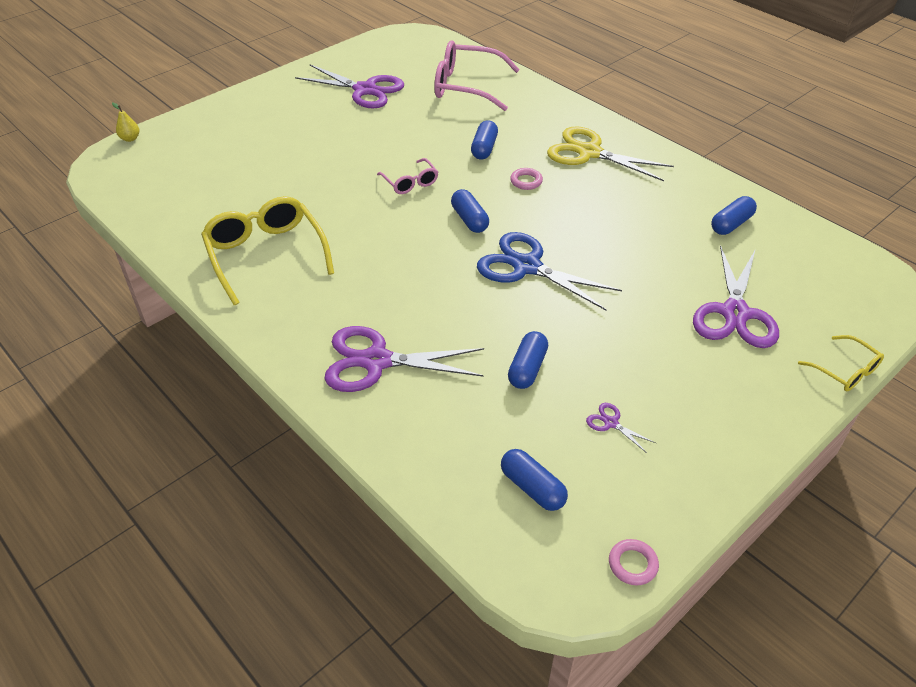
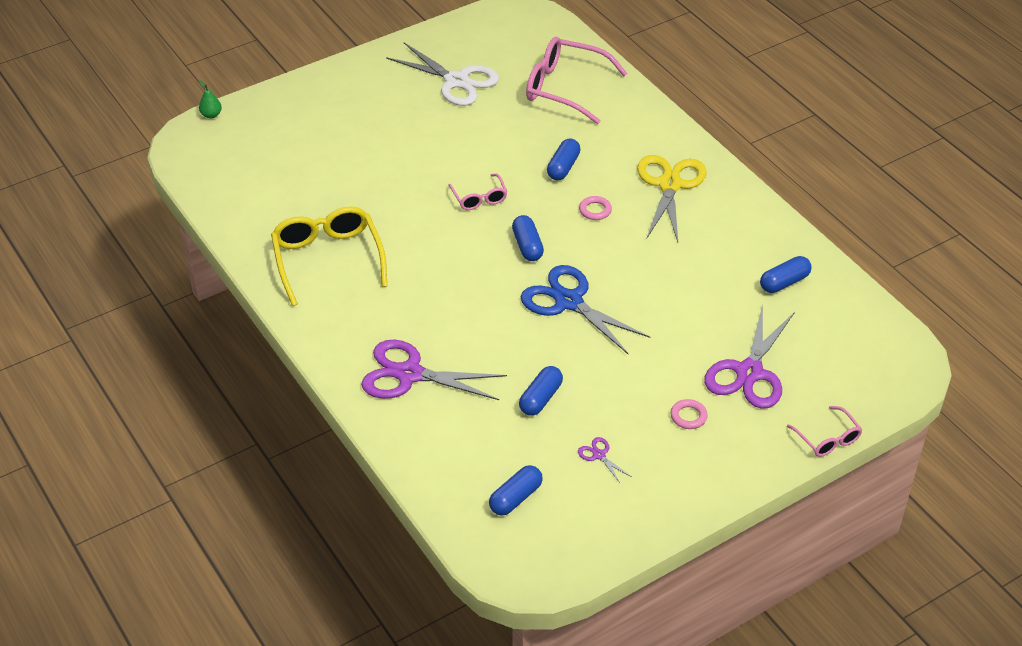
camera: 10 degrees right, 0 degrees up
(130, 139) = (211, 115): yellow pear -> green pear
(365, 90) = (457, 81): purple scissors -> white scissors
(532, 488) = (515, 498): blue capsule -> blue capsule turned 75 degrees clockwise
(589, 152) = (670, 184): yellow scissors -> yellow scissors turned 60 degrees clockwise
(632, 564) = (578, 566): pink ring -> pink ring (688, 416)
(845, 371) = (827, 439): yellow glasses -> pink glasses

